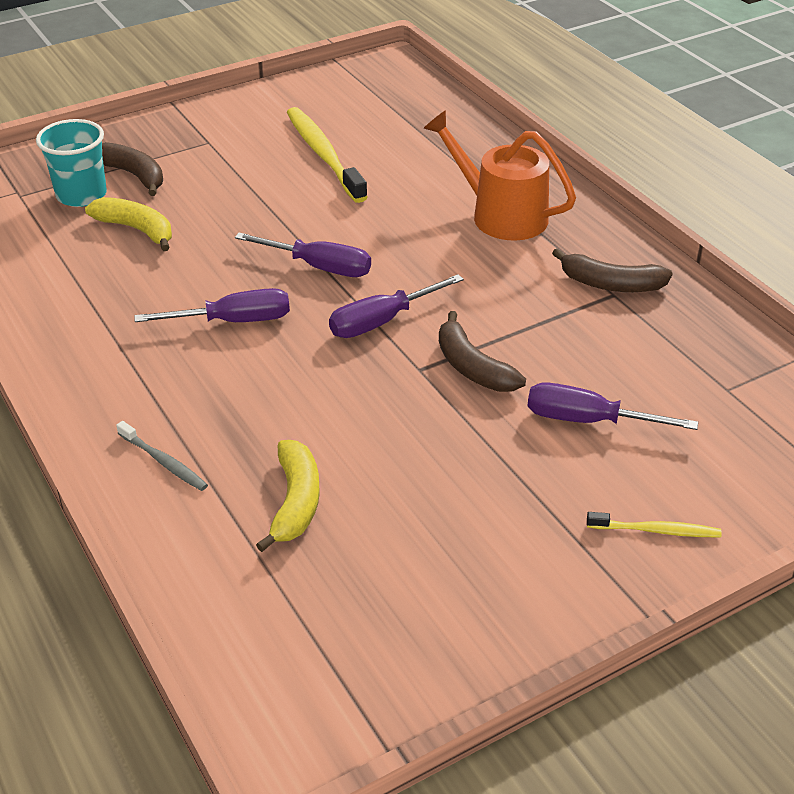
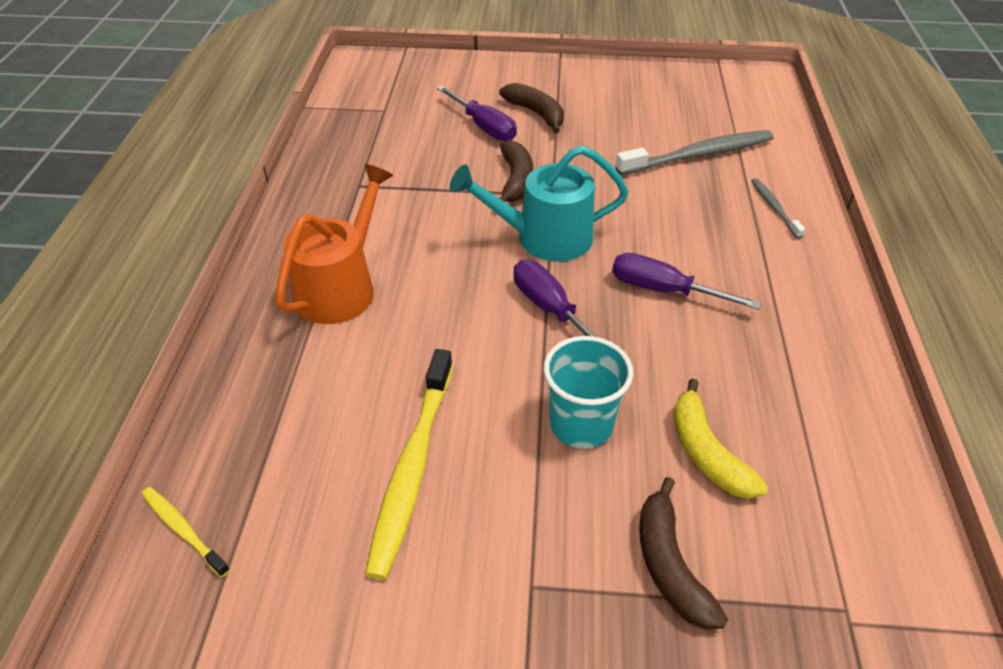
camera: 145 degrees left, 5 degrees up
(81, 195) = (756, 559): turquoise cup -> turquoise cup (581, 424)
(295, 502) = (698, 155): yellow banana -> grey toothbrush
(382, 321) = (544, 238): purple screwdriver -> turquoise watering can
(501, 215) = (340, 287): orange watering can -> orange watering can turned 135 degrees counterclockwise
(610, 284) = (350, 192): brown banana -> brown banana (536, 113)
(656, 530) = (515, 76): yellow toothbrush -> yellow toothbrush (183, 530)

